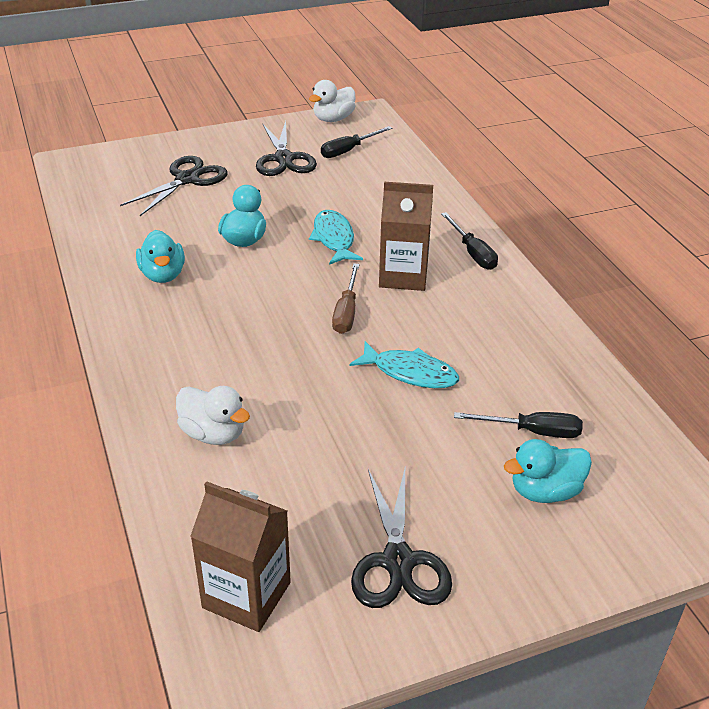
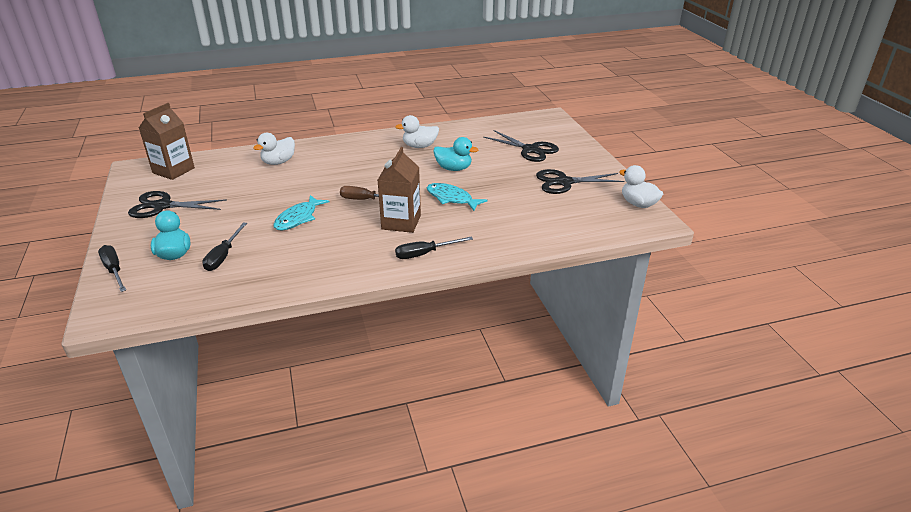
camera: 95 degrees right, 5 degrees down
(163, 275) = (419, 146): turquoise duck -> white duck
(334, 239) = (451, 198): turquoise fish -> turquoise fish turned 135 degrees counterclockwise
(348, 150) = (583, 209): black screwdriver -> black screwdriver (114, 270)

